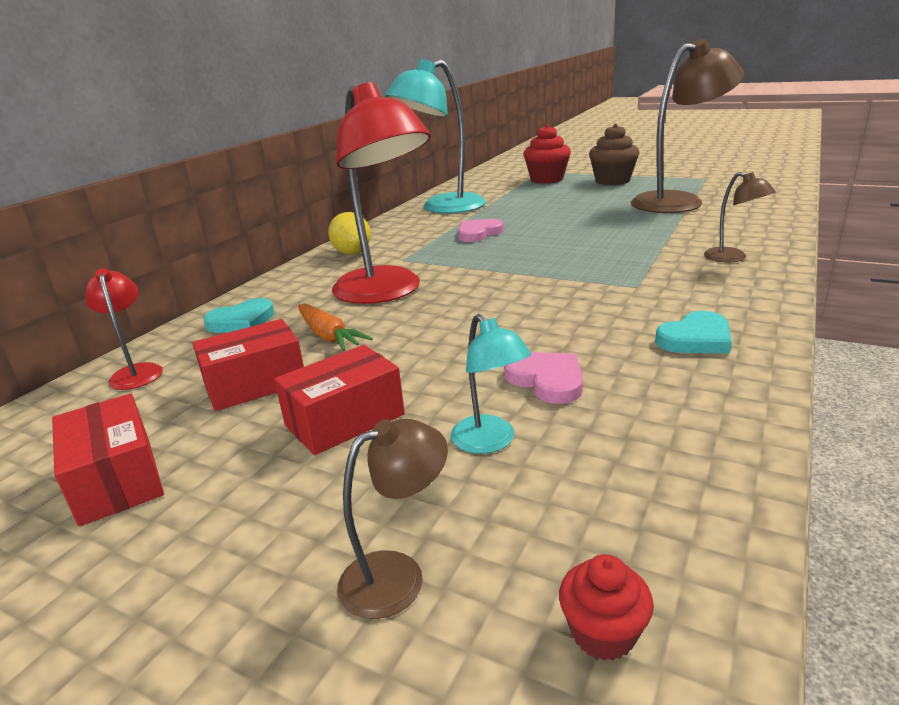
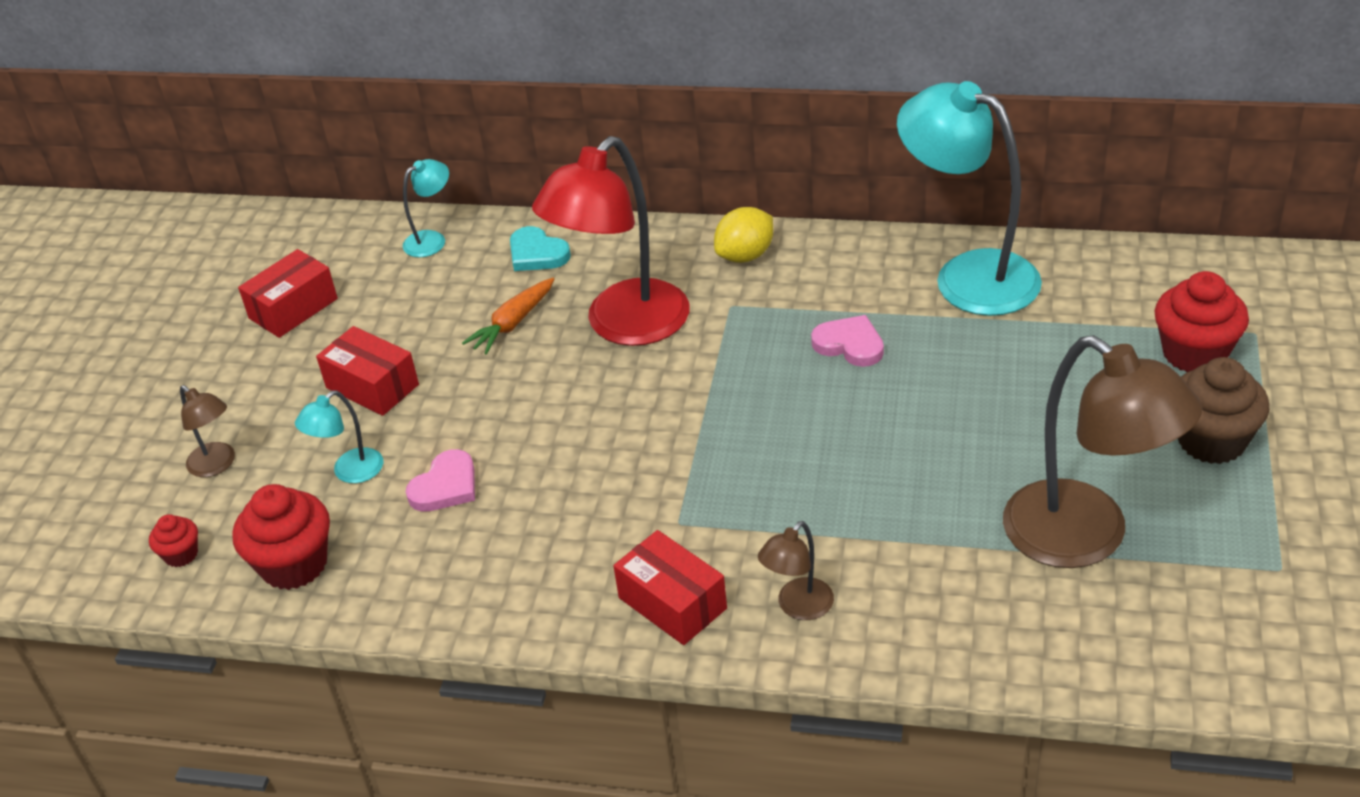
camera: 75 degrees right, 15 degrees up
(136, 372) = (432, 240): red lamp -> turquoise lamp
(255, 384) = (420, 316): red box -> red box (672, 603)
(651, 495) = (294, 564): none -> red cupcake
(696, 339) = (541, 579): turquoise heart -> none

